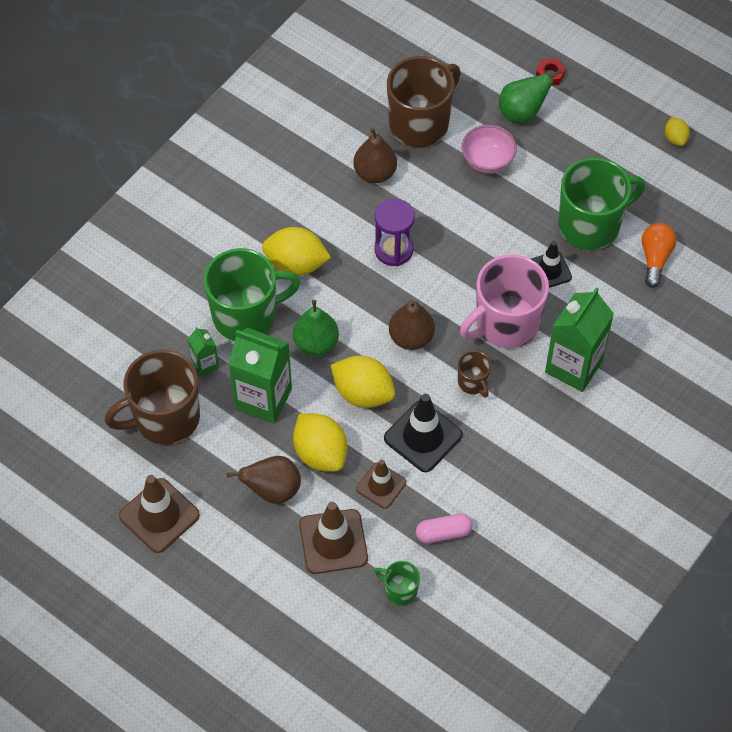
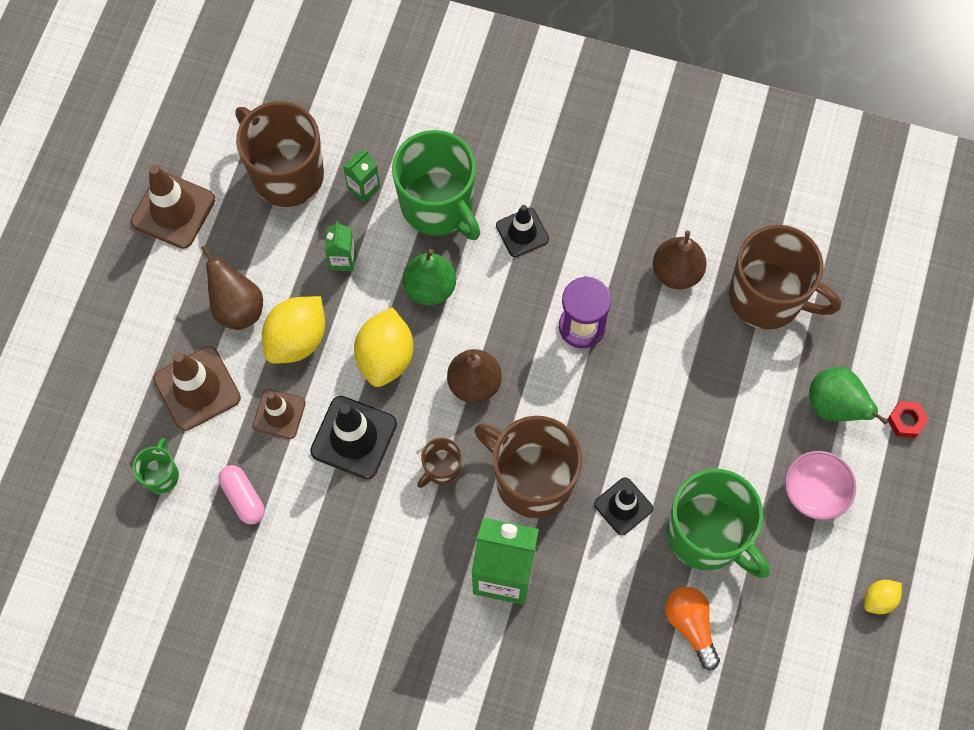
camera: 70 degrees right, 10 degrees up
(263, 399) = (342, 260): green carton -> green carton, size x0.49
(296, 264) = (522, 232): yellow lemon -> black traffic cone
(487, 161) = (747, 389): pink bowl -> pink bowl (814, 492)
(505, 323) = (532, 479): pink mug -> brown mug
(655, 258) = (690, 625): orange light bulb -> orange light bulb turned 105 degrees counterclockwise

